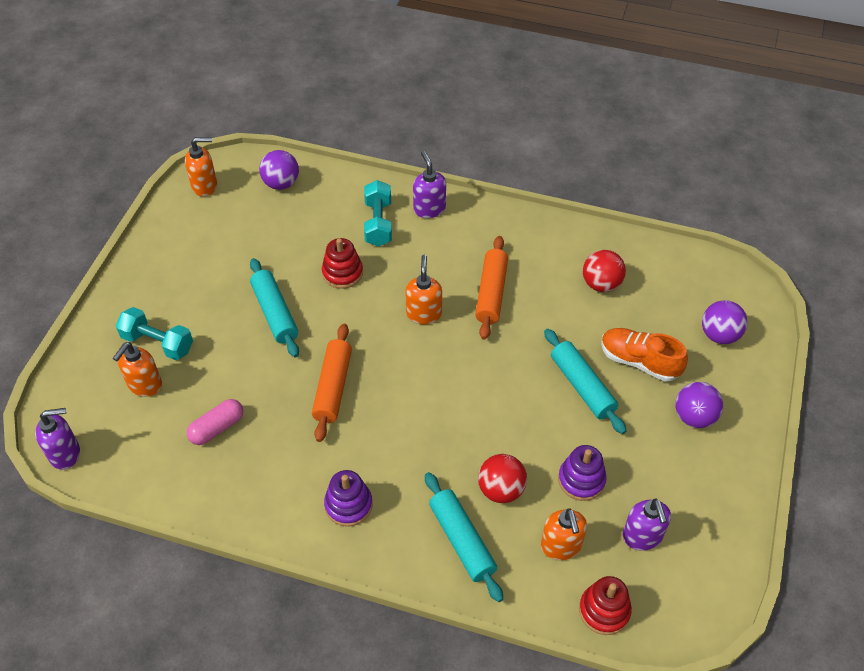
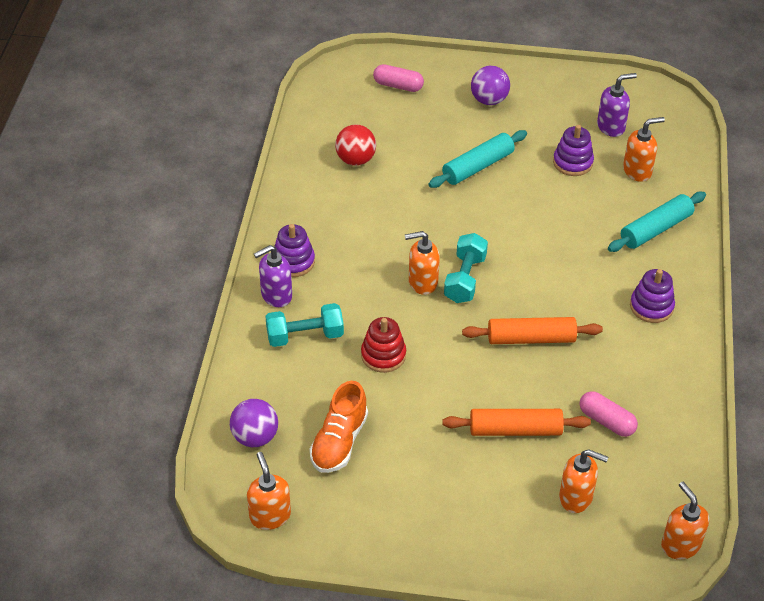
camera: 100 degrees left, 5 degrees down
(65, 453) = (680, 545): purple soap dispenser -> orange soap dispenser
(158, 343) = (519, 500): turquoise dumbbell -> turquoise dumbbell (465, 279)
(275, 313) = (452, 403): turquoise rolling pin -> none
(468, 224) = (293, 262): none -> purple stacking toy
(491, 293) = (384, 235): orange rolling pin -> orange rolling pin (515, 430)
(501, 489) = (599, 210): red ball -> none
(604, 610) = (681, 145): red stacking toy -> none
(639, 361) = (440, 132): orange shoe -> orange shoe (339, 442)
(719, 335) = (398, 86): purple ball -> pink capsule

